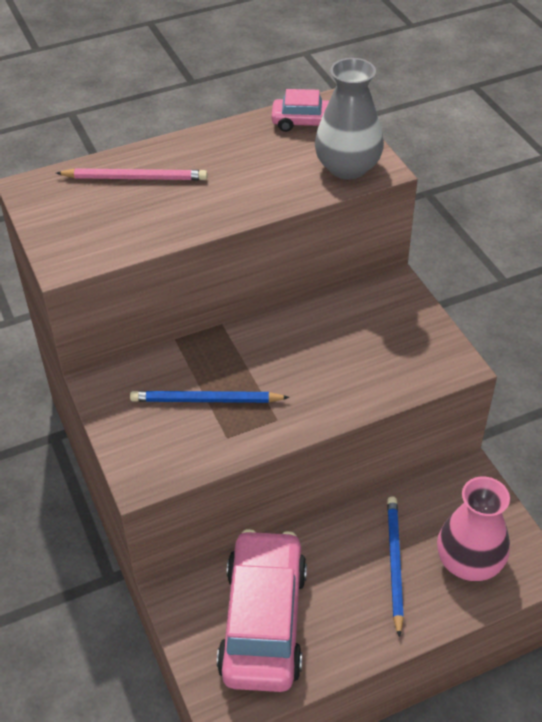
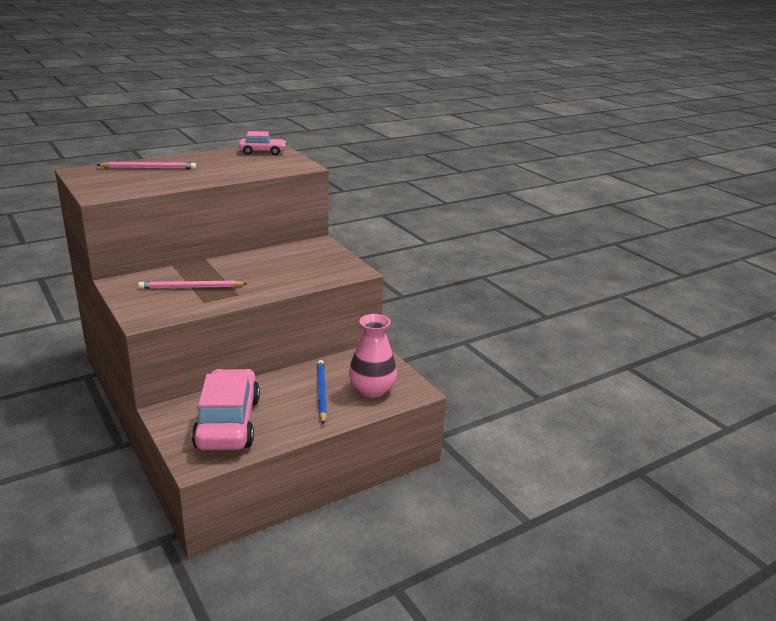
camera: 10 degrees left, 20 degrees down
(206, 400) = (191, 287): blue pencil -> pink pencil
(347, 167) = (285, 165): grey vase -> none

